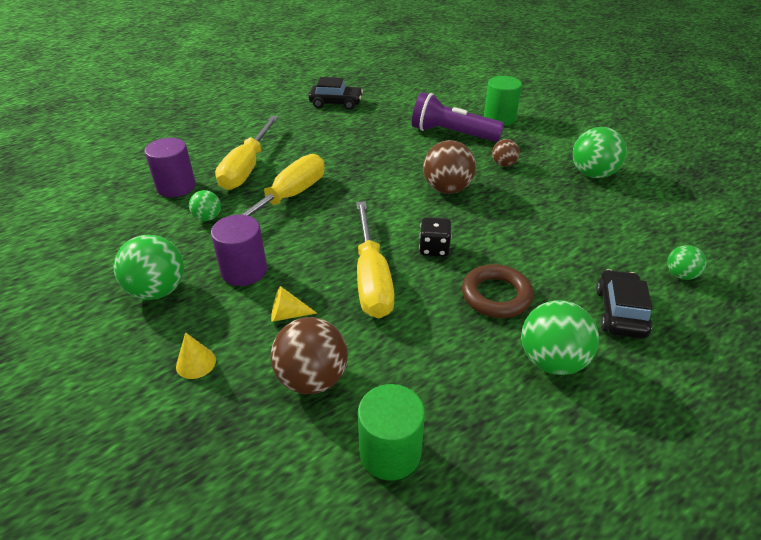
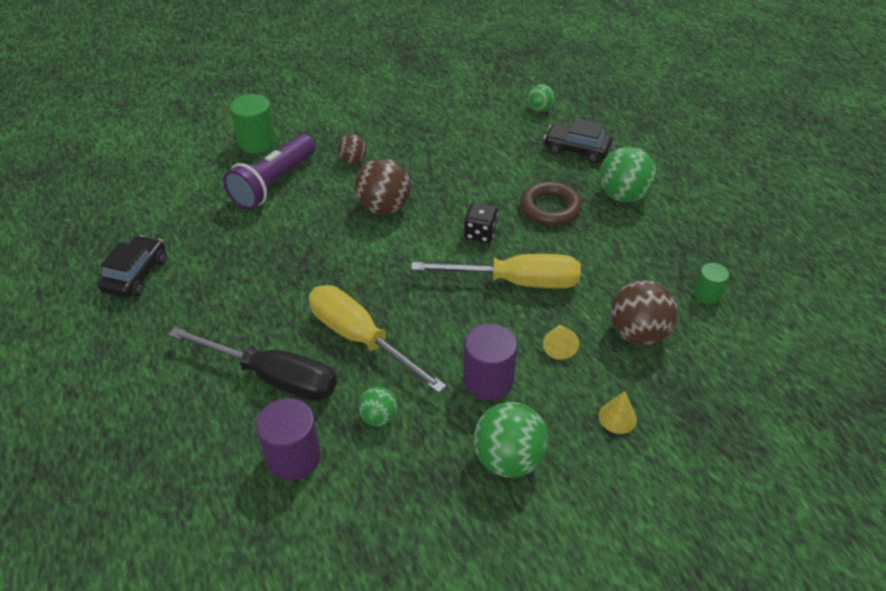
camera: 80 degrees left, 5 degrees up
(247, 167) = (273, 377): yellow screwdriver -> black screwdriver
(390, 452) = (707, 294): green cylinder -> green cylinder, size x0.59
(592, 174) = (391, 111): green ball -> none

